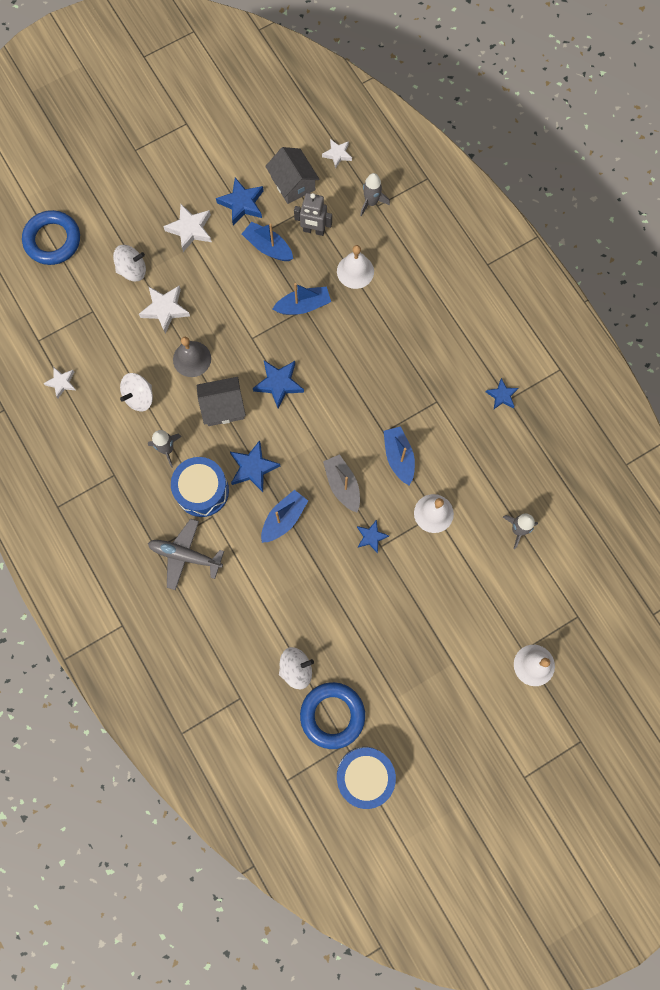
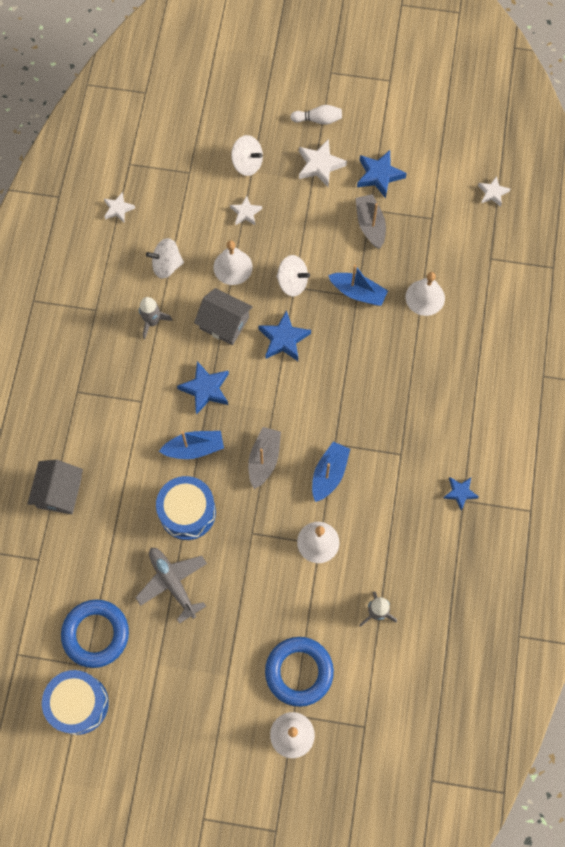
camera: 40 degrees right, 5 degrees down
(52, 240) = (206, 96): blue ring -> blue ring (299, 672)
(158, 194) = (318, 120): none -> white bowling pin
(165, 309) = (246, 213): white star -> white star, size x0.63
(185, 555) = (94, 415): grey plane -> grey plane (172, 583)
(192, 359) = (233, 267): grey bell -> white bell
(202, 491) = (151, 375): blue drum -> blue drum (187, 512)
(268, 247) = (370, 225): blue boat -> grey boat
(293, 183) = (435, 189): grey house -> grey house (59, 492)
(296, 669) = (100, 573): white spinning top -> white spinning top (292, 282)
(313, 230) = (419, 239): grey robot -> none
(371, 202) = (487, 252): grey rocket -> none
(371, 537) = (250, 519): blue star -> none

